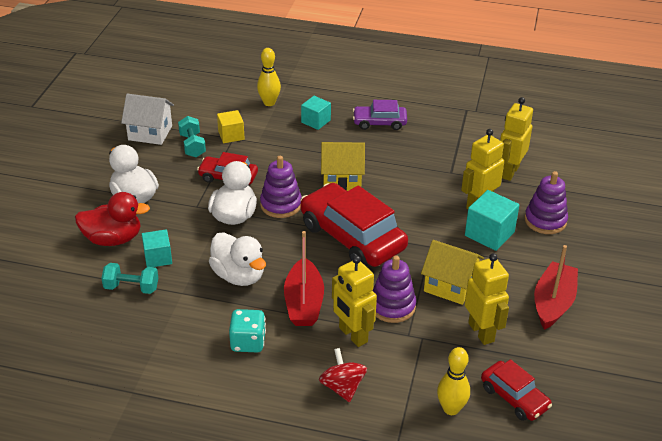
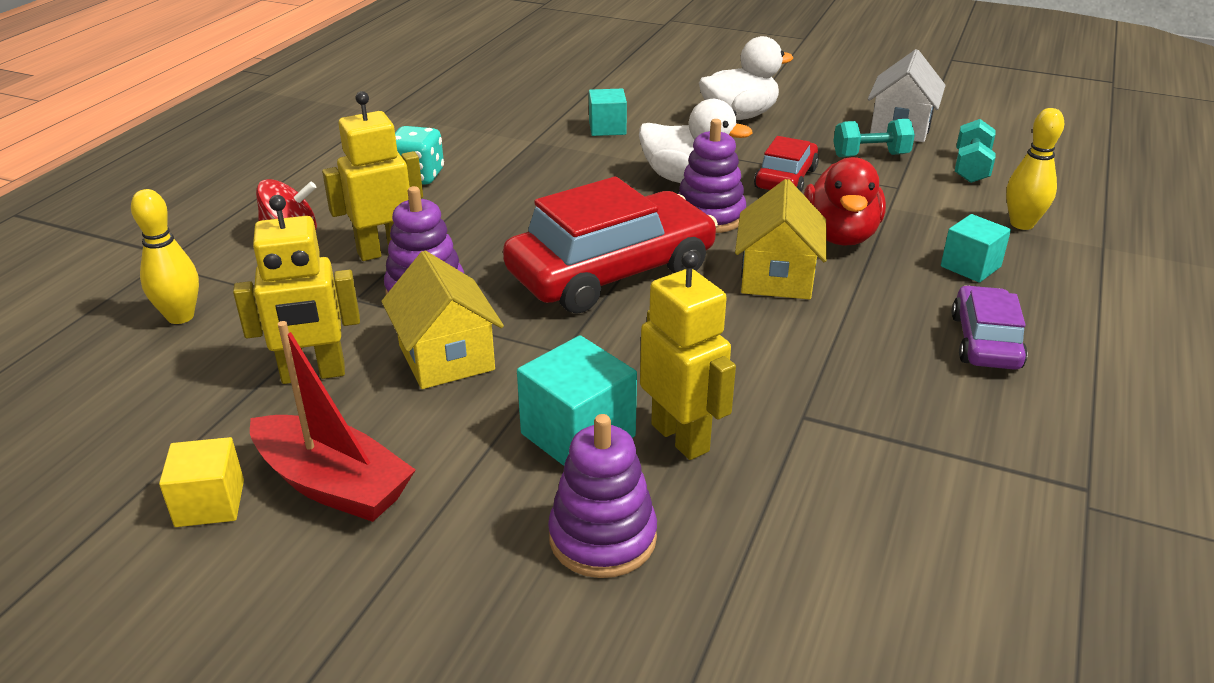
camera: 100 degrees right, 5 degrees down
(113, 239) = (652, 104): red duck -> red duck (840, 236)
(131, 287) = (555, 113): turquoise dumbbell -> turquoise dumbbell (971, 168)
(231, 135) = (905, 185): yellow cube -> yellow cube (210, 503)
(239, 276) = (551, 176): white duck -> none
(303, 303) = (472, 219): red boat -> none
(450, 286) = (446, 357): yellow house -> yellow house turned 60 degrees counterclockwise
(509, 172) = (806, 514): yellow robot -> none
(514, 397) = (148, 383): red car -> none

